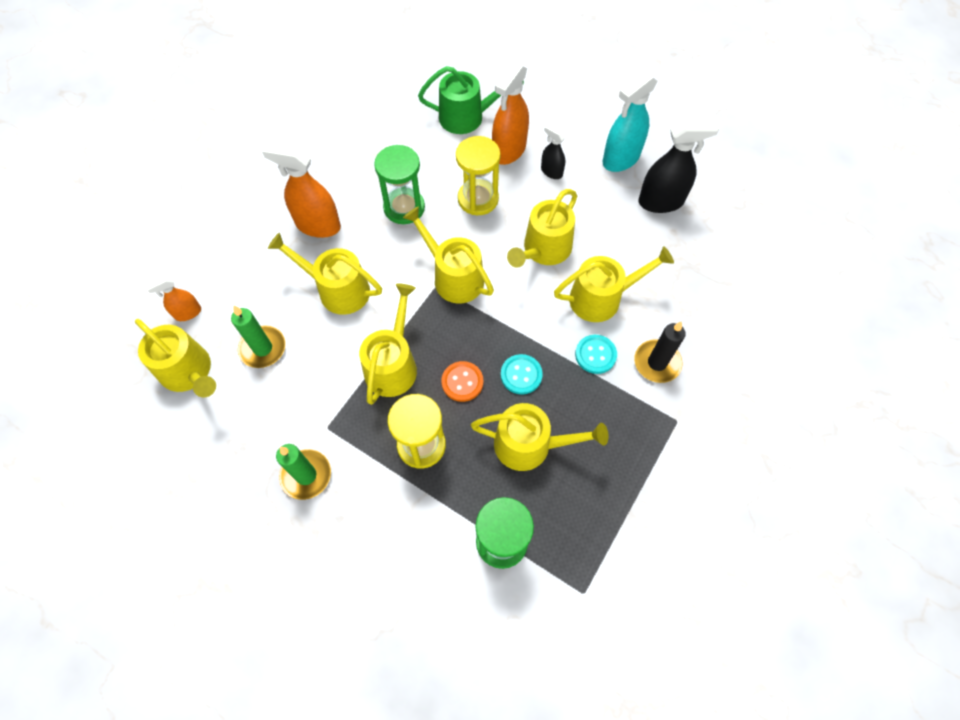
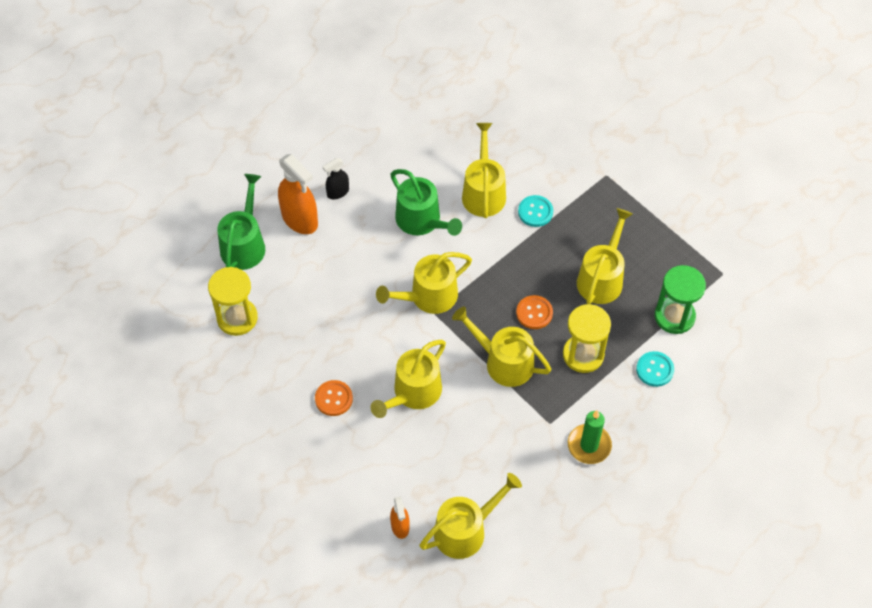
camera: 75 degrees left, 5 degrees down
(263, 348) = (458, 464): green candle -> none
(318, 225) = (334, 399): orange spray bottle -> orange button
(404, 208) = (338, 321): green hourglass -> none
(478, 199) = (348, 258): yellow hourglass -> yellow hourglass (237, 318)
(521, 375) = (539, 269): turquoise button -> turquoise button (654, 369)
(544, 249) = (422, 221): yellow watering can -> green watering can
(621, 159) = (342, 135): turquoise spray bottle -> none
(657, 362) = (554, 172): black candle -> none
(661, 202) = (400, 120): black spray bottle -> none

